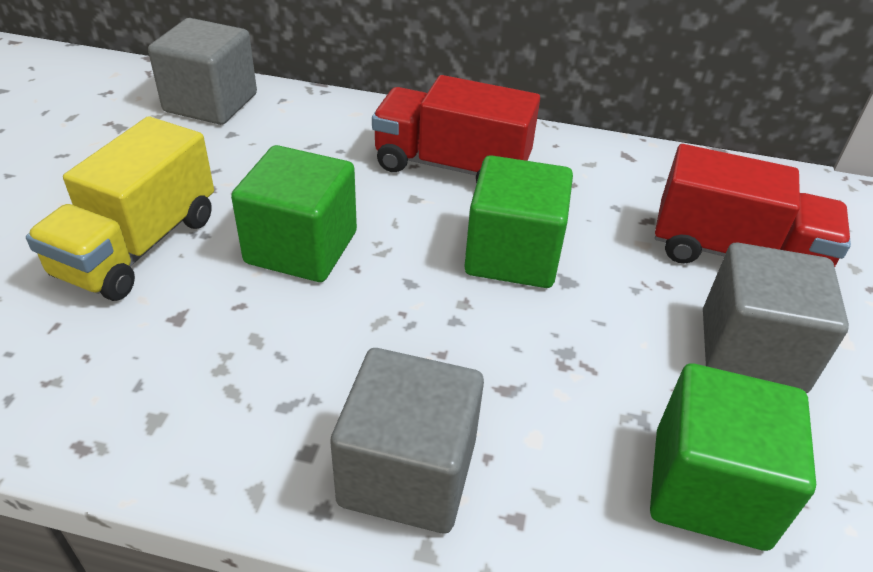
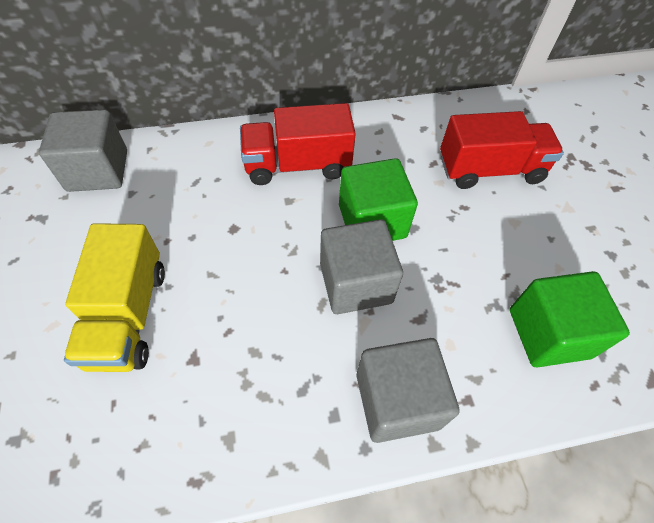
camera: 25 degrees left, 15 degrees up
(301, 247) = (240, 269): green cube -> none
(751, 351) = (529, 235): grey cube -> grey cube (355, 283)

